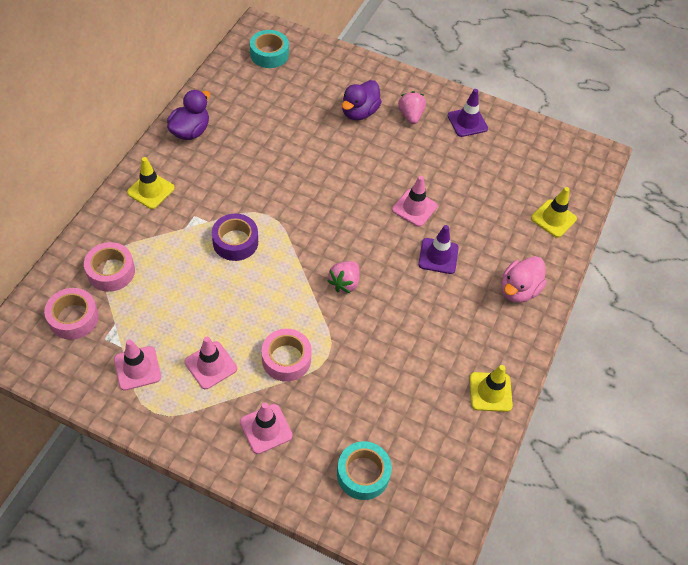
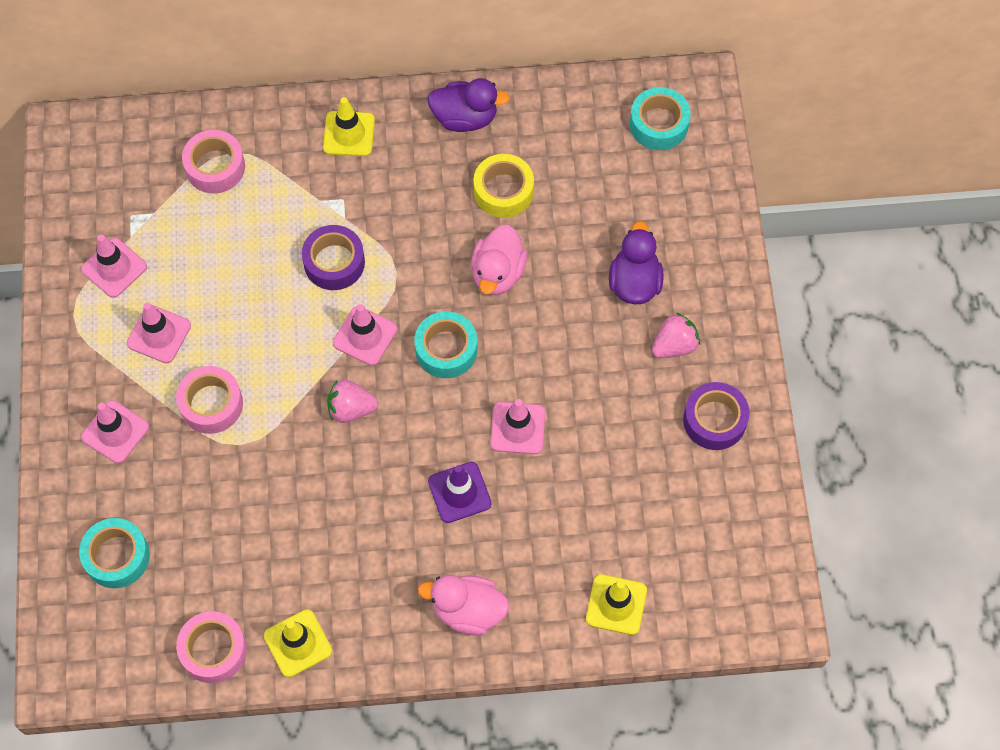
camera: 65 degrees right, 10 degrees up
(73, 318) = (137, 171): pink tape -> pink tape (213, 650)
(254, 138) = (503, 191): none -> yellow tape
(299, 251) = (365, 336): none -> pink traffic cone
(306, 167) = (498, 273): none -> pink duck
(338, 216) = (446, 349): none -> turquoise tape
(359, 112) = (634, 282): purple duck -> purple duck turned 90 degrees clockwise
(467, 122) = (714, 420): purple traffic cone -> purple tape

